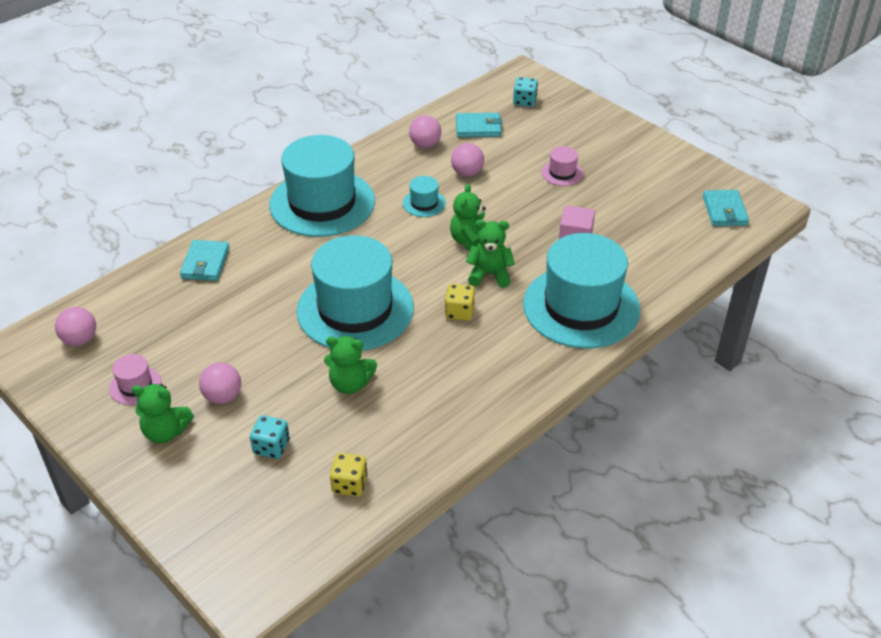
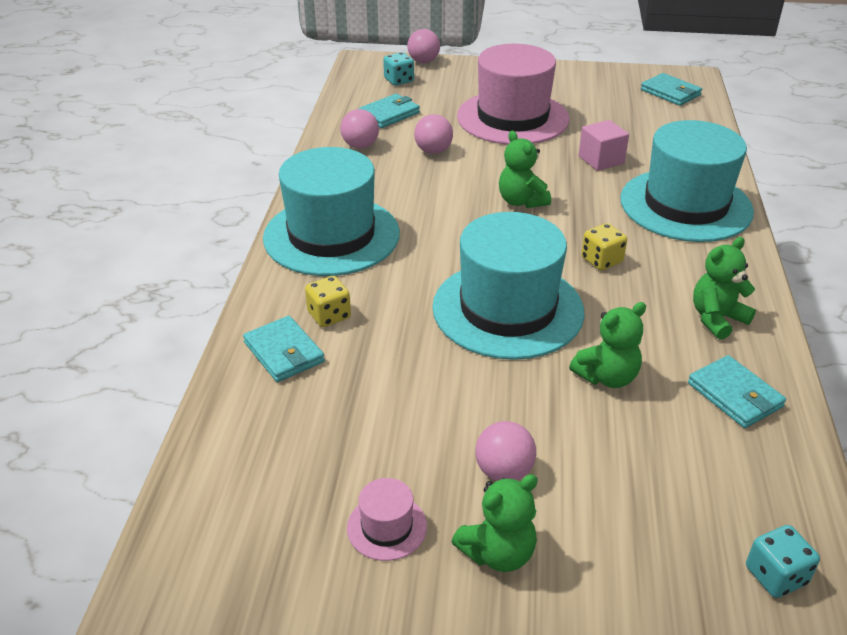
camera: 40 degrees left, 5 degrees down
(80, 340) = (239, 522): pink ball -> pink ball (423, 61)
(271, 447) = (629, 486): turquoise dice -> turquoise dice (775, 575)
(349, 484) = (752, 468): yellow dice -> yellow dice (329, 315)
(406, 442) = (734, 395): none -> turquoise wallet
(424, 203) = (432, 191): turquoise hat -> none
(489, 274) = (578, 218): green teddy bear -> green teddy bear (717, 319)
(562, 173) = (512, 118): pink hat -> pink hat, size x2.44

